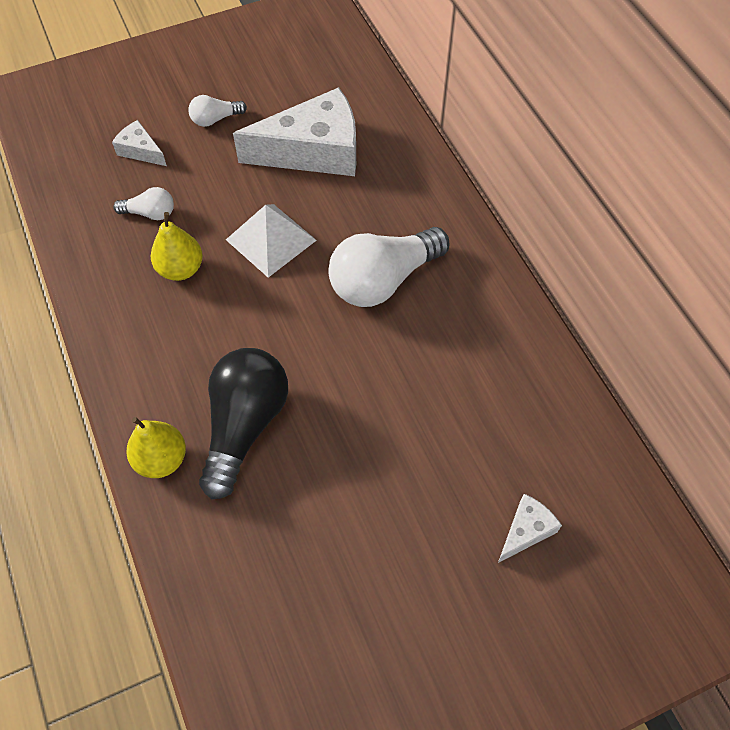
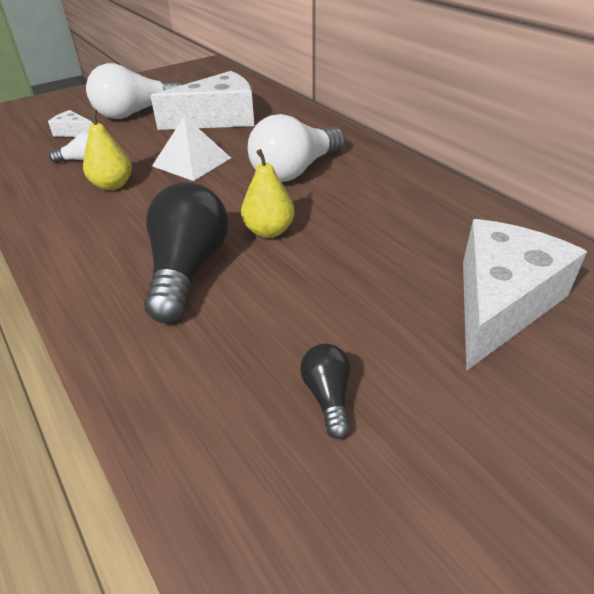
camera: 10 degrees left, 20 degrees down
(161, 459) = (101, 306): yellow pear -> yellow pear (269, 231)
(215, 119) = (135, 113): white light bulb -> white light bulb, size x2.08
(339, 605) = (328, 397): none -> black light bulb
(526, 531) = (500, 303): white cheese -> white cheese, size x2.19

